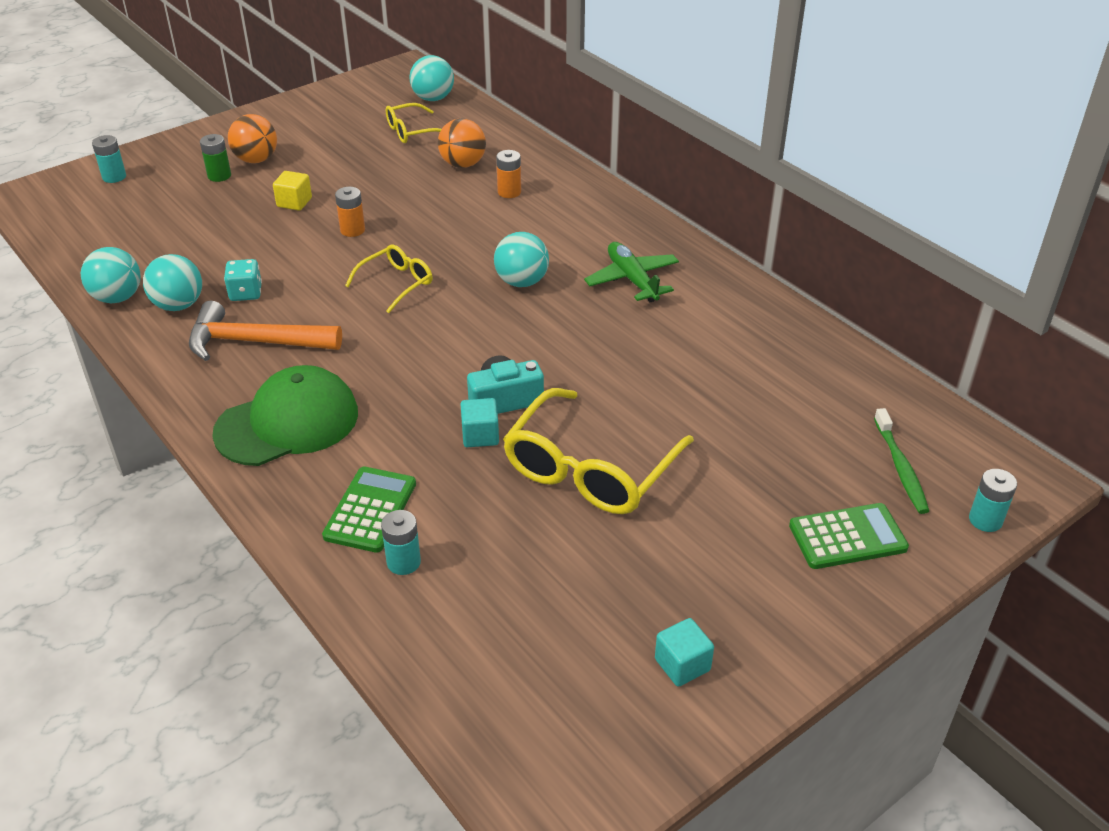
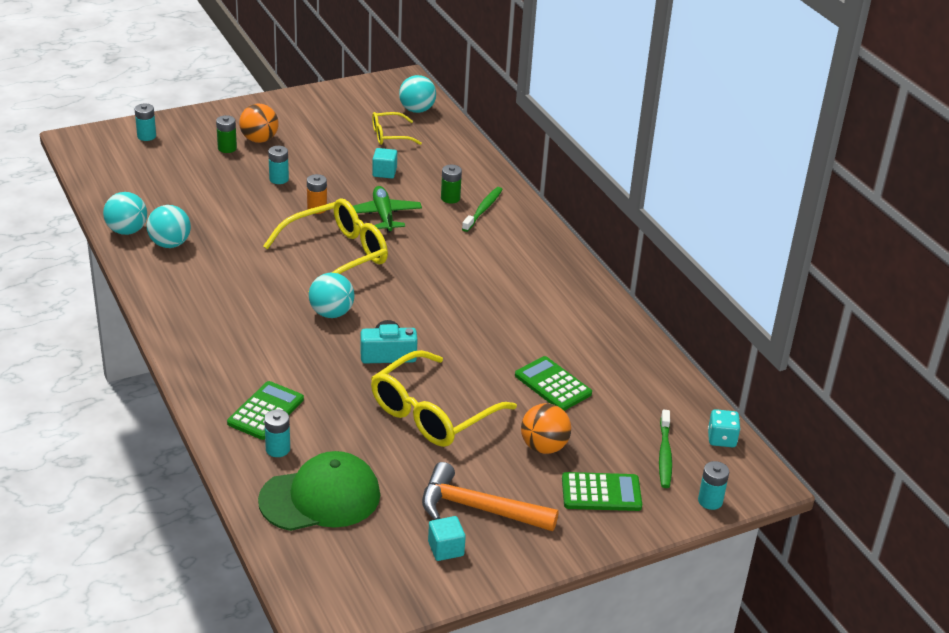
camera: 10 degrees right, 5 degrees down
(246, 293) = (222, 243): turquoise dice -> turquoise dice (721, 439)
(255, 342) = (219, 281): orange hammer -> orange hammer (479, 509)
(287, 423) = (225, 342): green cap -> green cap (320, 497)
(294, 202) = (279, 179): yellow cube -> turquoise battery
(396, 283) = (337, 255): yellow glasses -> yellow glasses, size x1.86
(463, 164) = (421, 169): orange ball -> orange ball (544, 447)
(480, 435) = (361, 376): turquoise cube -> turquoise cube (384, 172)
(509, 192) = (450, 198): orange battery -> green battery
(522, 282) = (433, 270): turquoise ball -> turquoise ball (331, 313)
(553, 199) = (483, 209): none -> green toothbrush
(632, 280) = (520, 283): green plane -> green plane (383, 215)
(724, 401) = (552, 384): none -> green calculator

